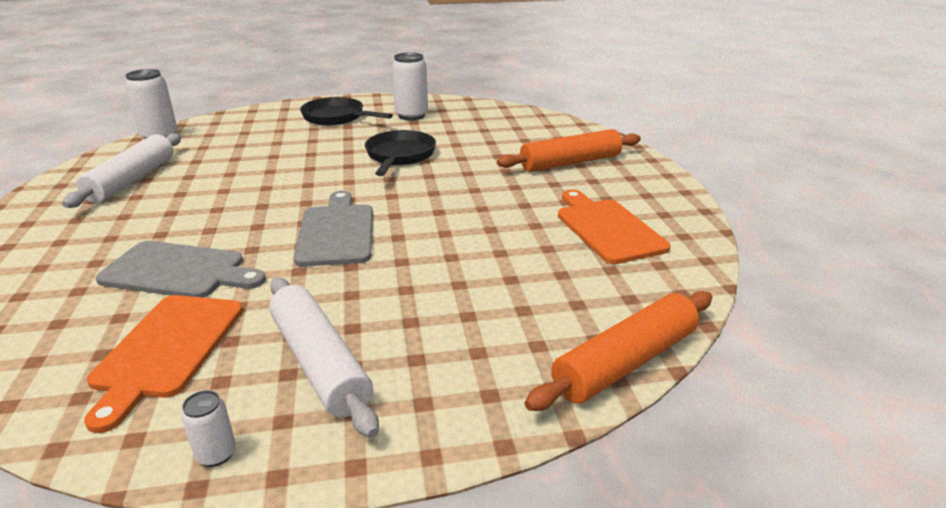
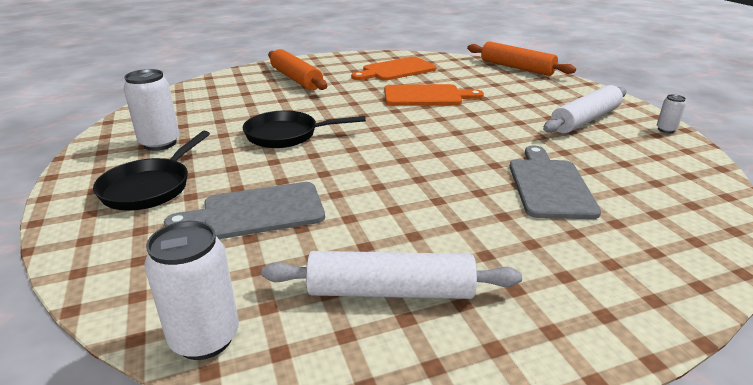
camera: 100 degrees left, 0 degrees up
(167, 349) = (626, 162): orange cutting board -> orange cutting board (426, 96)
(336, 232) = (447, 138): grey cutting board -> grey cutting board (257, 212)

